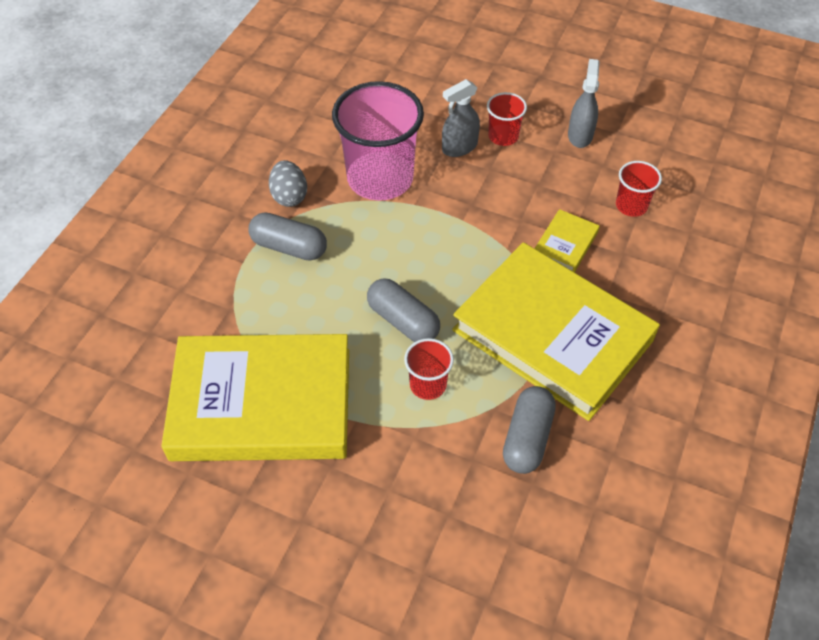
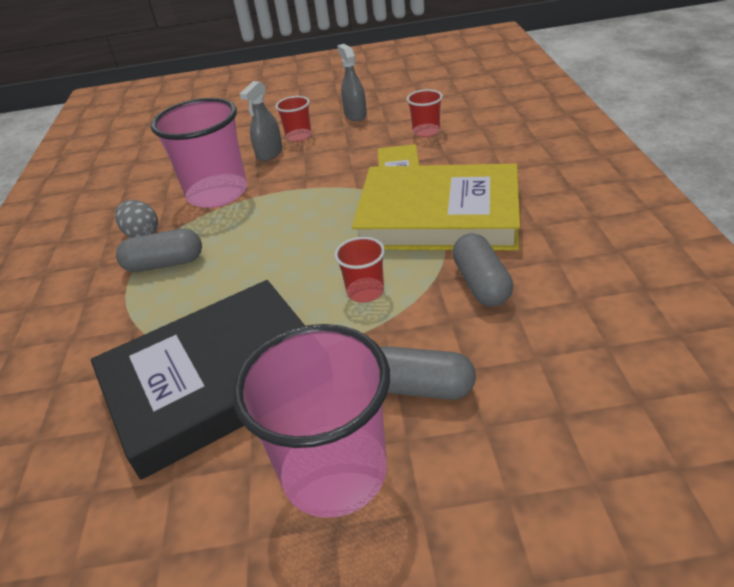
camera: 25 degrees left, 15 degrees down
(262, 403) = (216, 380): yellow book -> black book
(295, 540) = (334, 472): none -> pink cup
(403, 321) = (307, 263): grey capsule -> grey capsule (419, 388)

